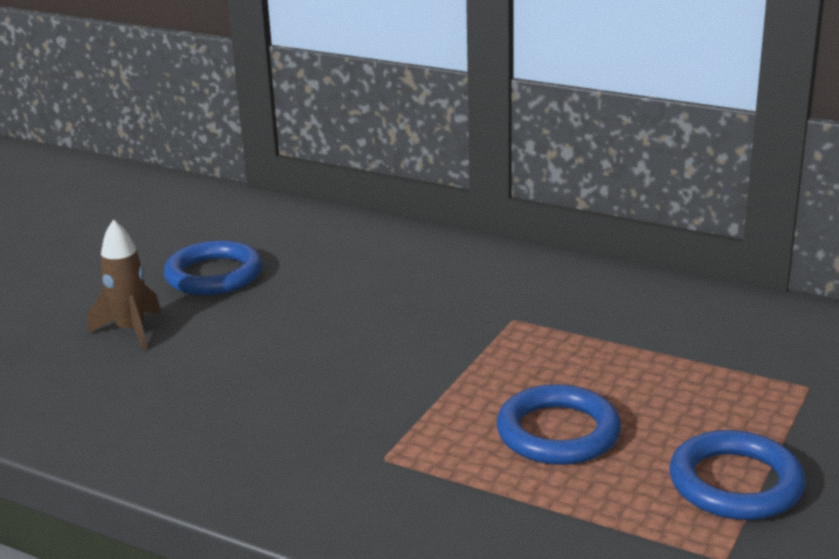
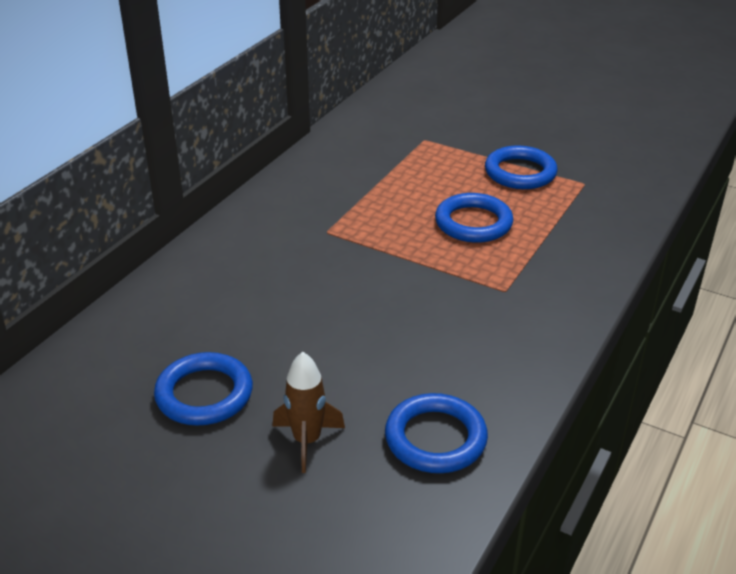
camera: 90 degrees left, 10 degrees up
(109, 403) = (435, 438): none -> blue ring

